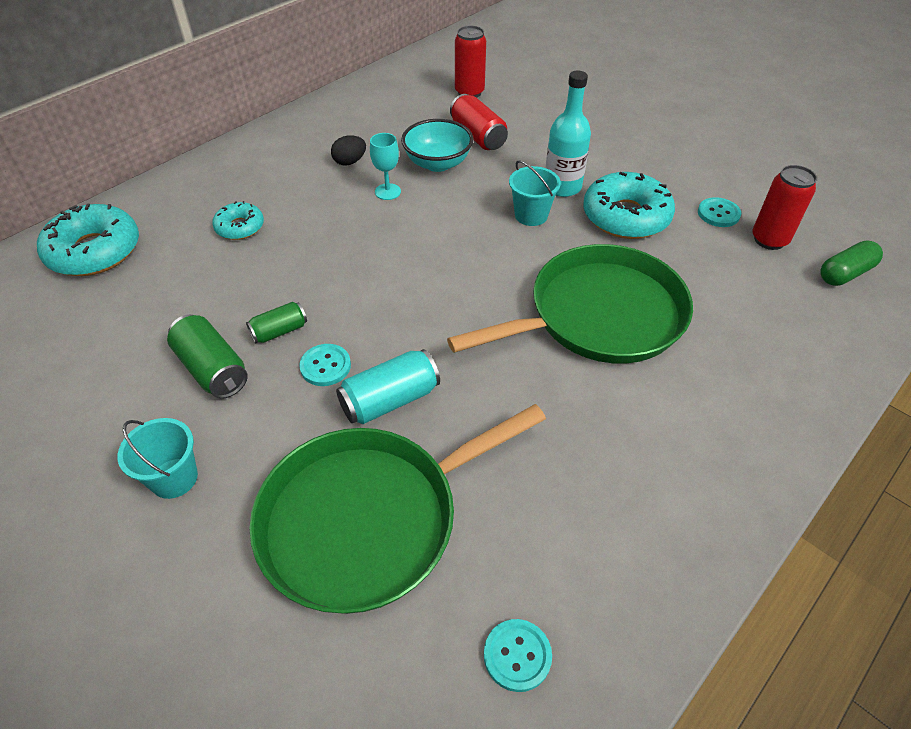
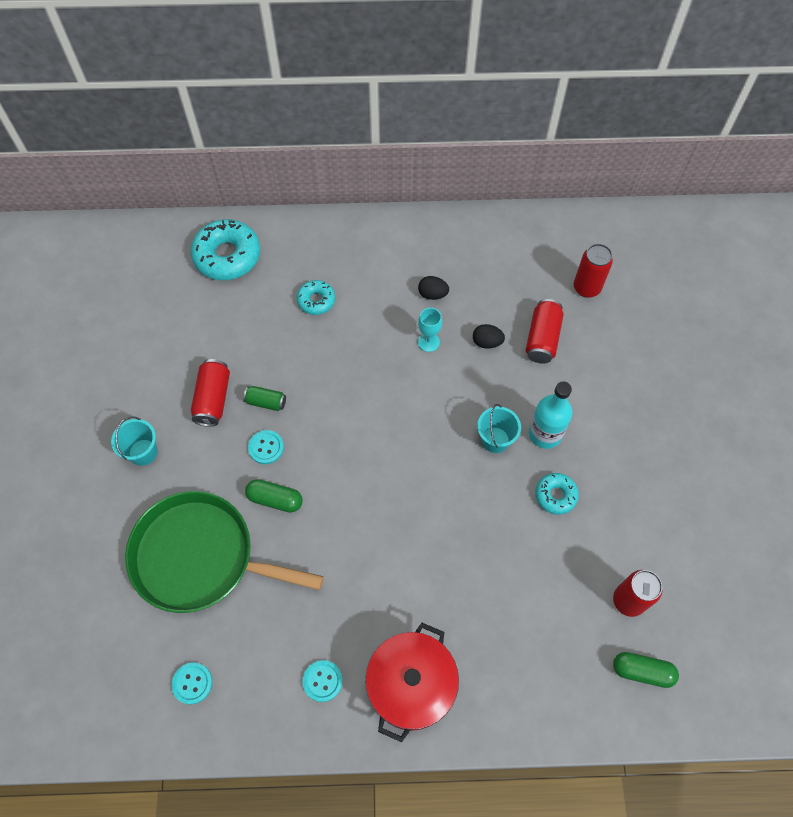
camera: 45 degrees right, 15 degrees up
(212, 369) = (213, 399): green can -> red can
(390, 400) = (275, 499): turquoise can -> green capsule
(437, 163) = (487, 342): turquoise bowl -> black egg
(598, 315) = (444, 551): green pan -> none
(626, 216) = (555, 495): turquoise donut -> turquoise donut, size x0.55
(718, 214) = (623, 550): turquoise button -> turquoise button (322, 681)
(719, 437) = (411, 686): none -> red pot

